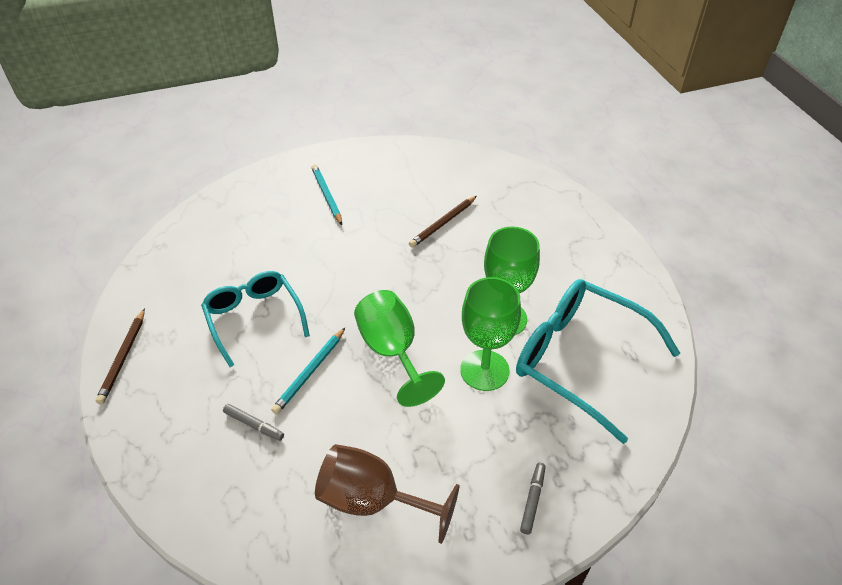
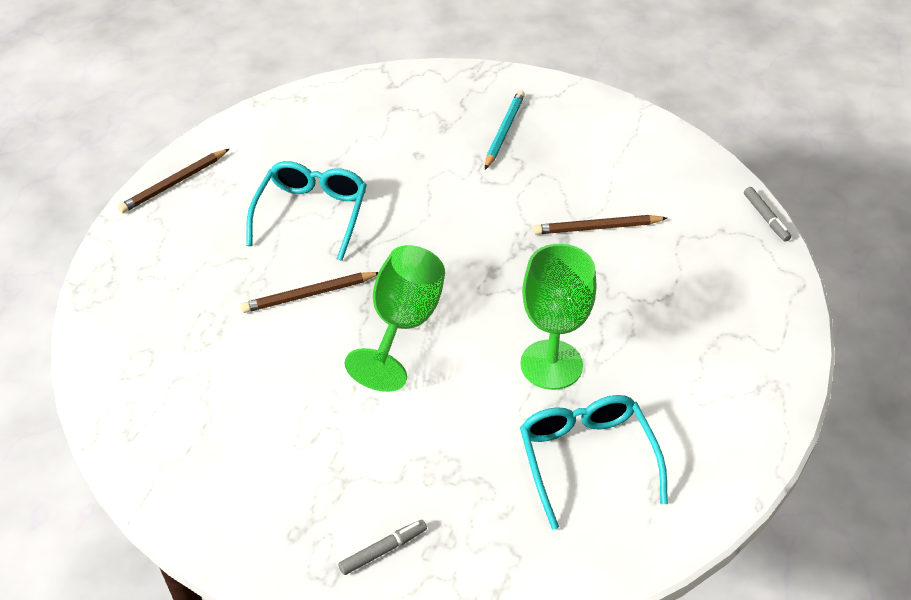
camera: 40 degrees right, 0 degrees up
(254, 425) = (216, 309): grey marker -> grey marker (766, 218)
(310, 372) = (309, 294): turquoise pencil -> brown pencil
(373, 501) = (244, 443): brown goblet -> none
(484, 370) = (473, 401): green goblet -> none
(579, 360) = (586, 459): turquoise glasses -> turquoise glasses, size x0.66

